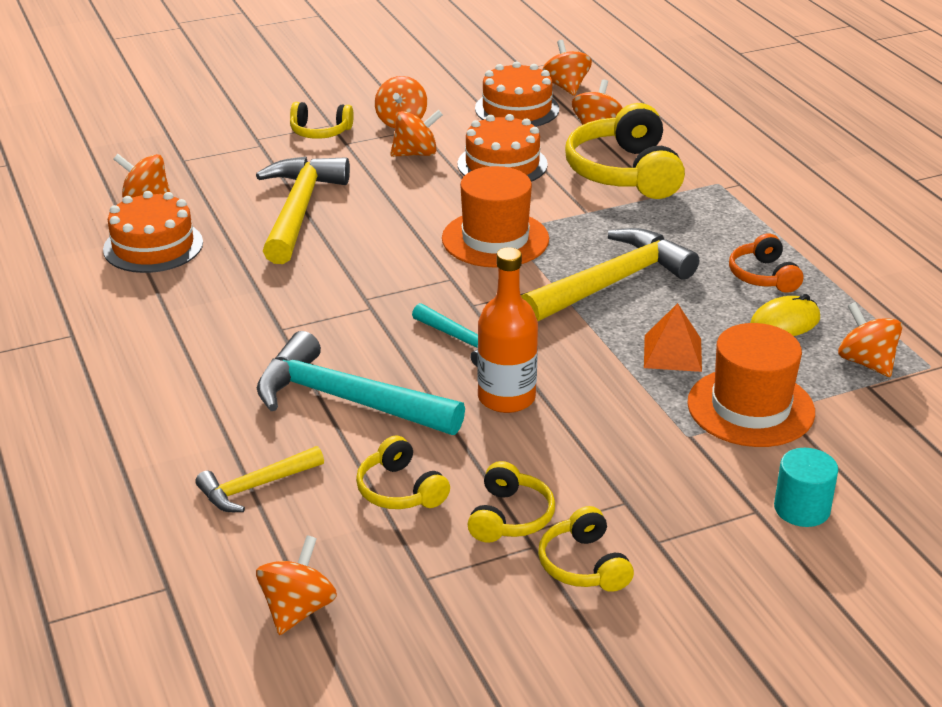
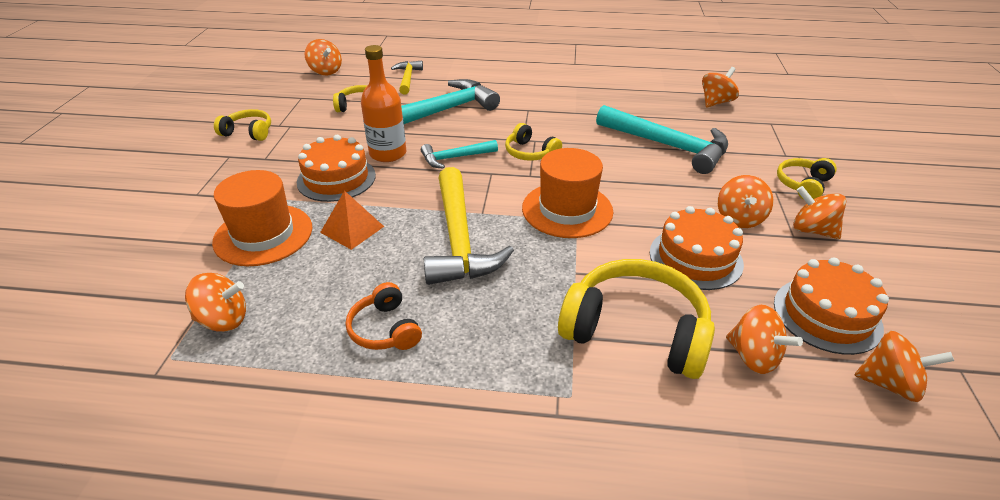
camera: 120 degrees right, 5 degrees up
(153, 246) = (652, 94): orange cake -> orange cake (336, 179)
(299, 210) = (668, 146): yellow hammer -> turquoise hammer
(509, 517) = (304, 125): yellow headphones -> yellow headphones (530, 153)
(763, 276) = (385, 329): orange headphones -> orange headphones turned 135 degrees counterclockwise
(785, 322) = (317, 303): yellow mouse -> none
(802, 509) = (172, 209): turquoise cylinder -> none

